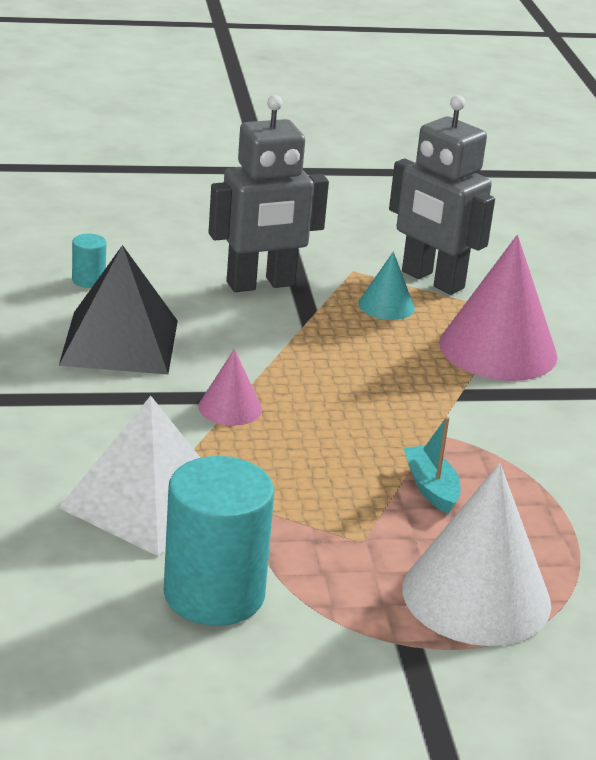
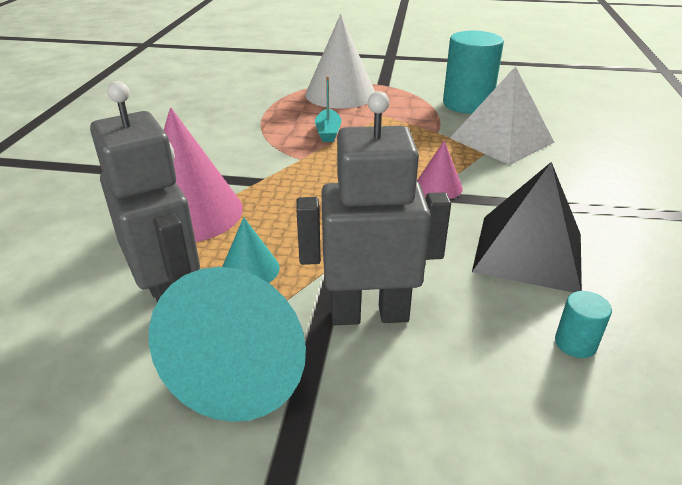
camera: 160 degrees left, 5 degrees up
(337, 250) = (244, 367): none -> turquoise cone

